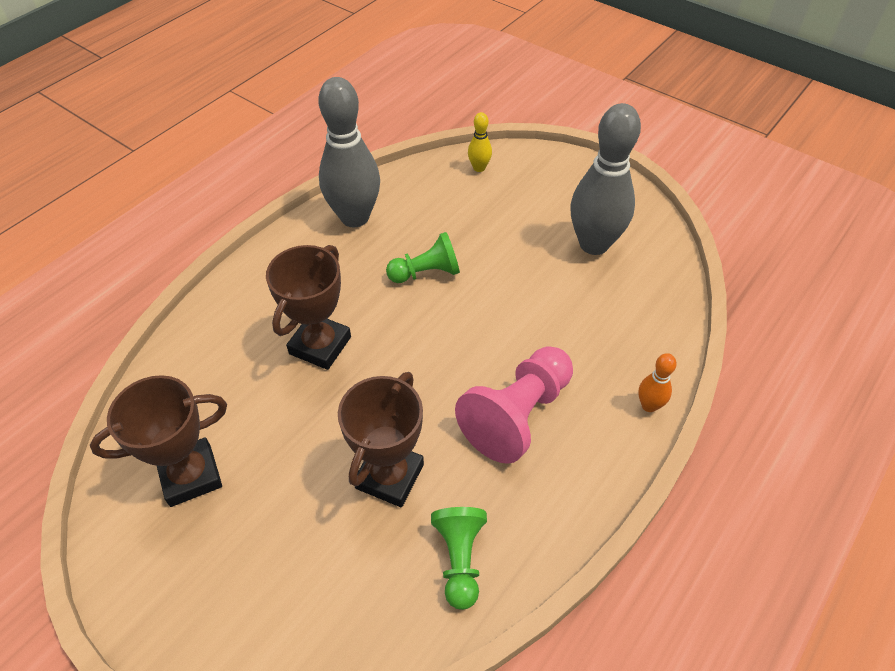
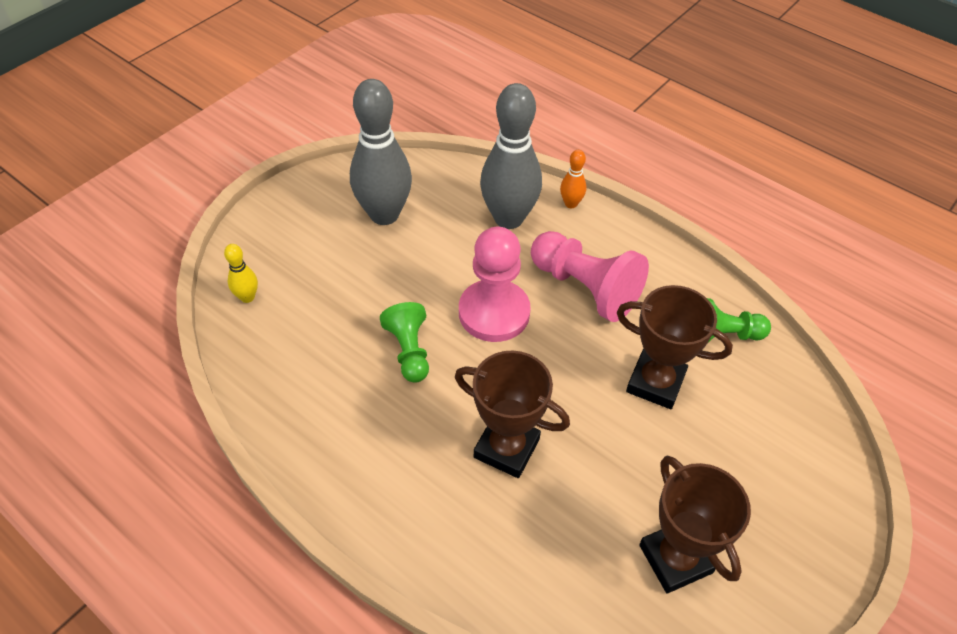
camera: 90 degrees left, 0 degrees up
(354, 217) = (309, 422): grey bowling pin -> grey bowling pin (508, 218)
(475, 334) = (494, 313): none -> pink pawn

